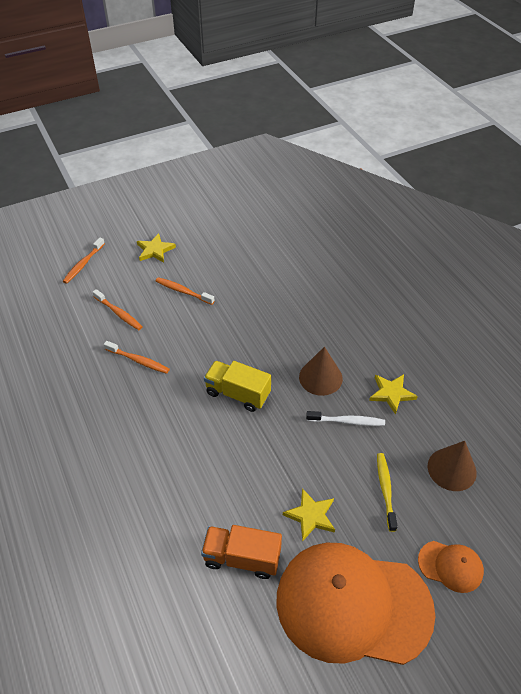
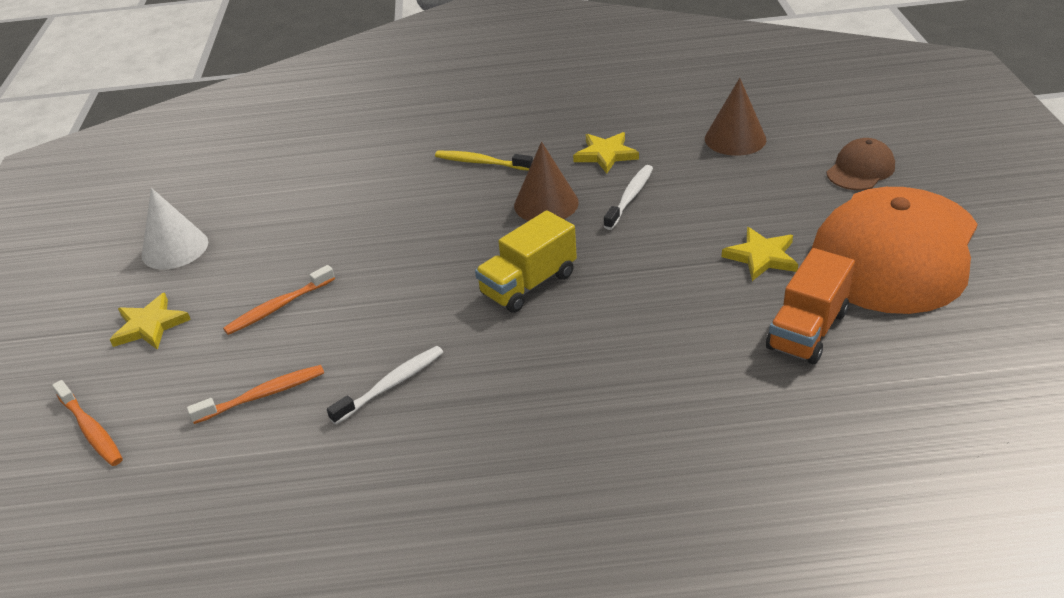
camera: 65 degrees left, 10 degrees down
(138, 360) = (390, 385): orange toothbrush -> white toothbrush
(215, 231) = (175, 248): none -> white cone
(385, 490) = (746, 191): yellow toothbrush -> yellow toothbrush (481, 162)
(450, 566) = (860, 169): orange cap -> brown cap

